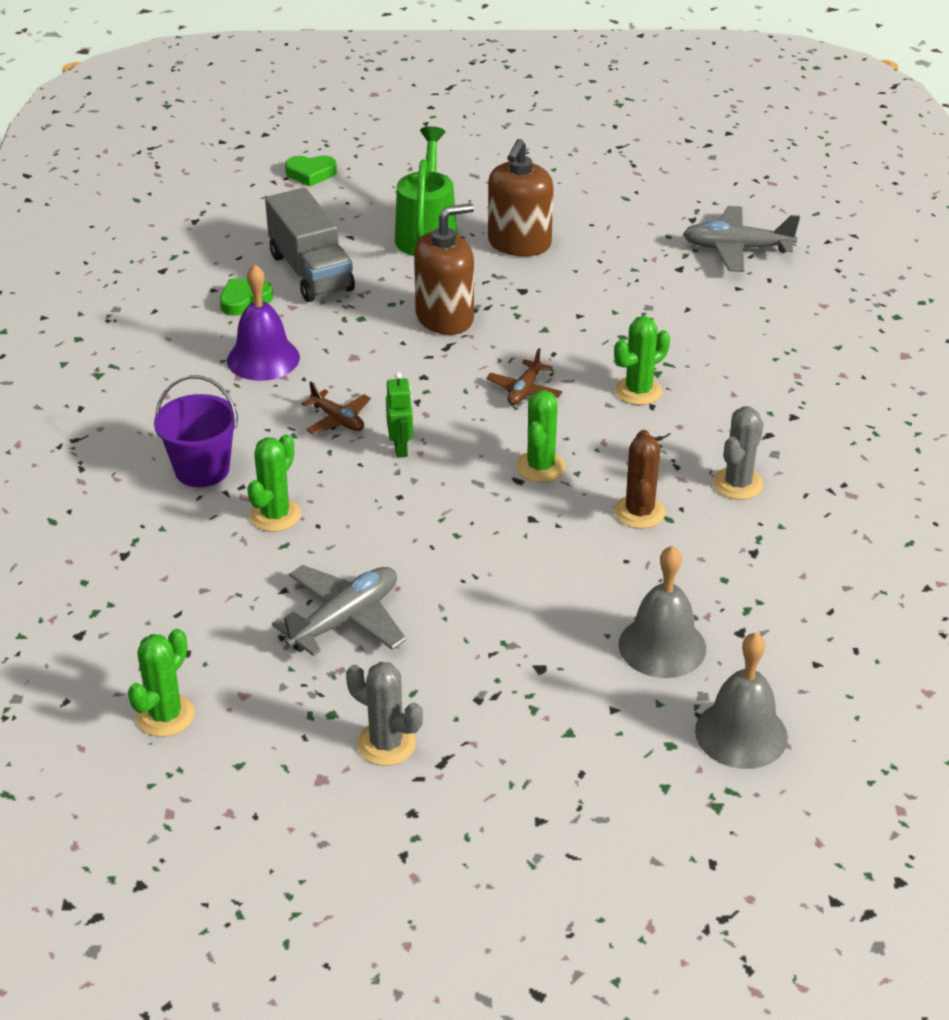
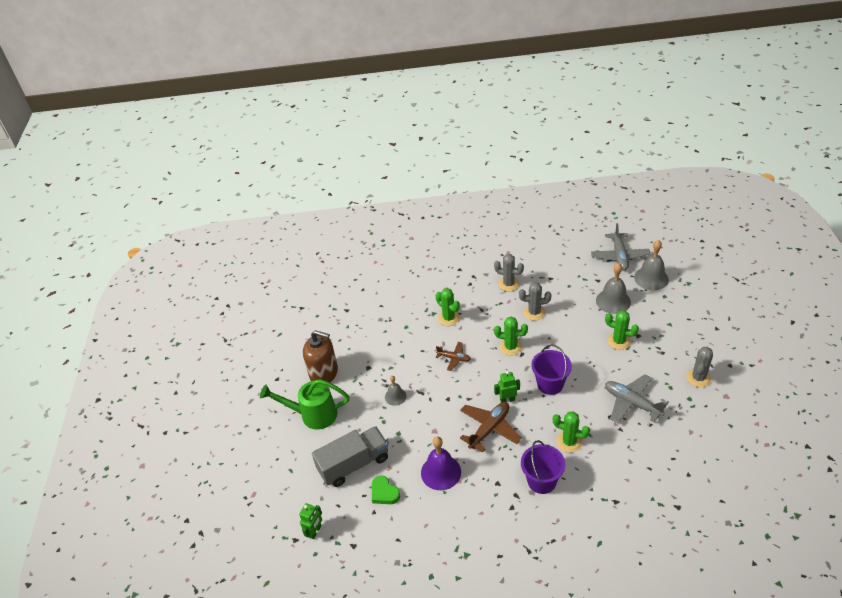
camera: 90 degrees left, 5 degrees up
(165, 716) = (714, 458): green cactus -> green cactus (619, 341)
(201, 237) = (315, 531): none -> green robot
(311, 174) = (241, 484): green heart -> none
(338, 420) = (489, 429): brown plane -> brown plane, size x1.68
(426, 509) = (550, 384): none -> purple bucket
(445, 318) = (395, 396): brown soap dispenser -> grey bell
(639, 512) = (534, 312): brown cactus -> grey cactus
(736, 249) = (329, 291): grey plane -> grey plane (619, 256)

